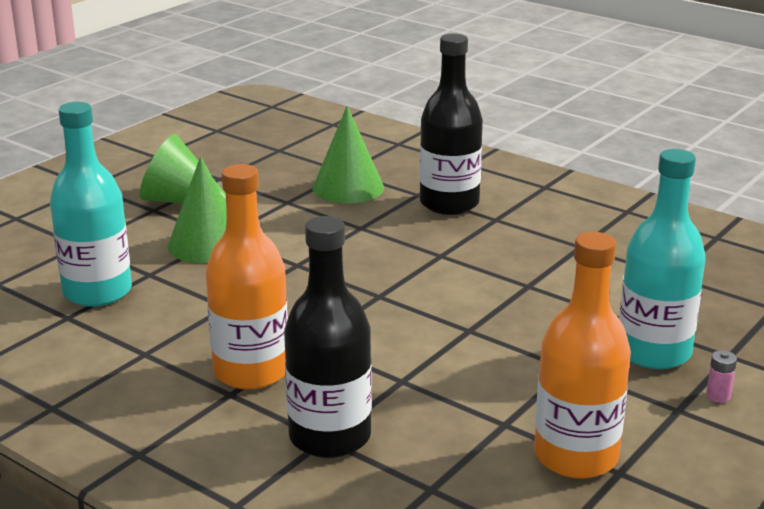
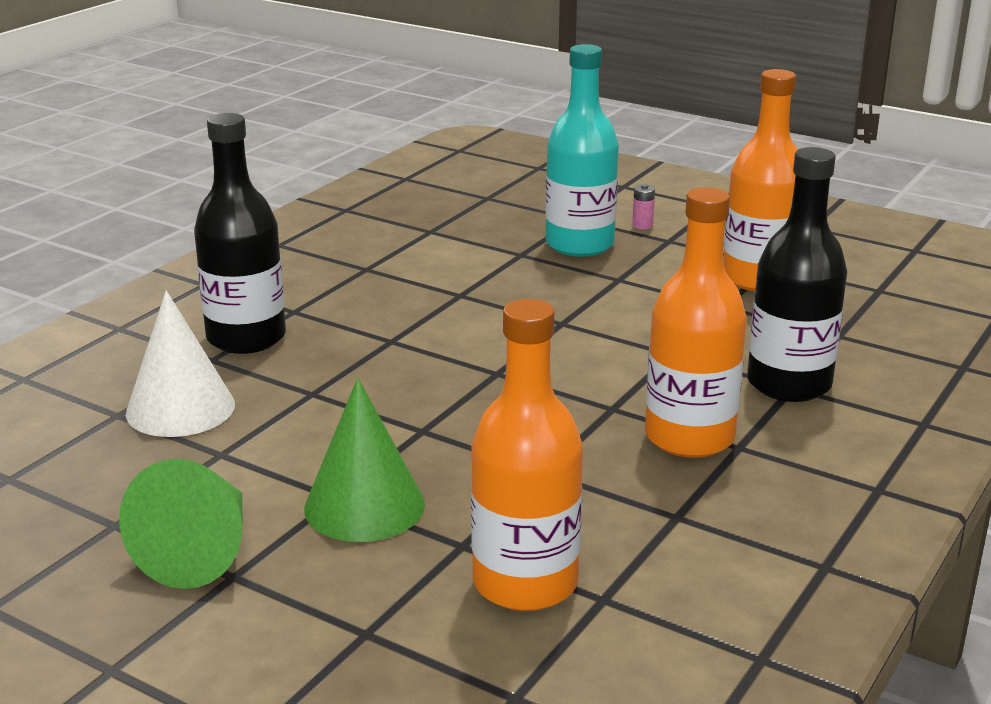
camera: 95 degrees left, 0 degrees up
(97, 292) = (525, 583): turquoise bottle -> orange bottle
(348, 187) = (180, 408): green cone -> white cone

